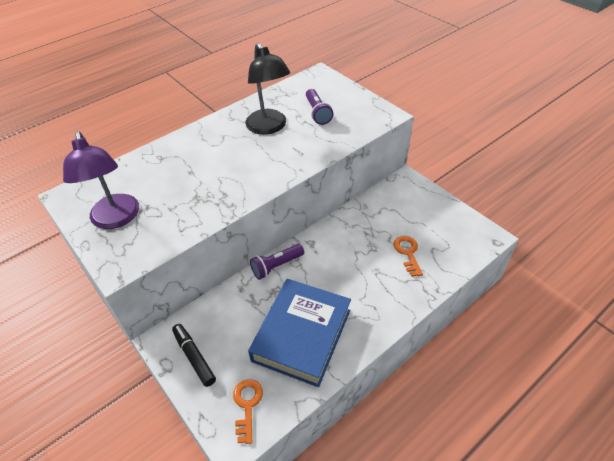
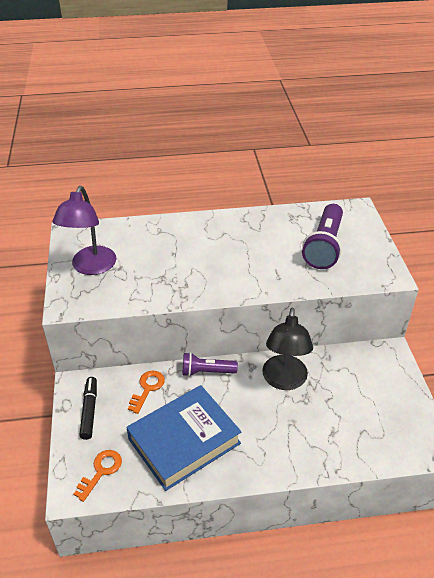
camera: 30 degrees right, 5 degrees down
(269, 127) = (269, 242): black lamp -> black lamp (284, 381)
(317, 113) = (324, 246): purple flashlight -> purple flashlight, size x1.65
(408, 253) = (335, 421): orange key -> orange key (147, 388)

